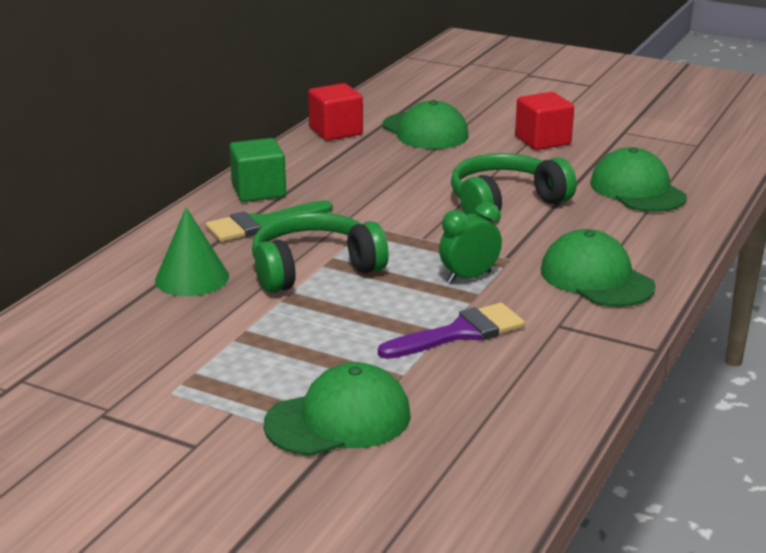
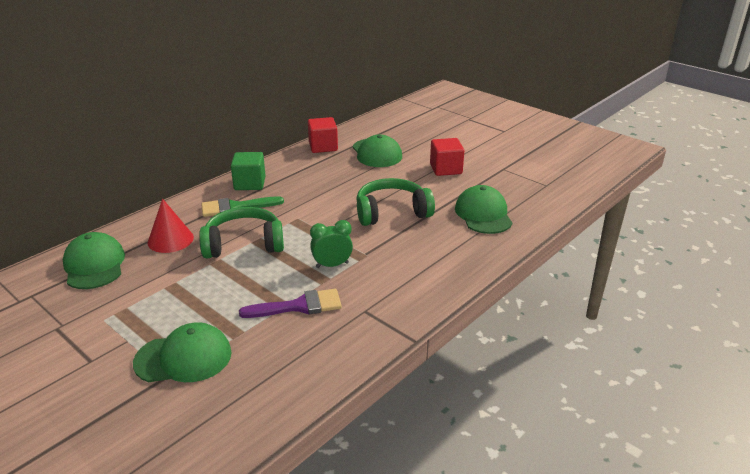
camera: 15 degrees right, 5 degrees up
(192, 278) = (170, 240): green cone -> red cone
(596, 278) = (412, 278): green cap -> green cap (94, 265)

